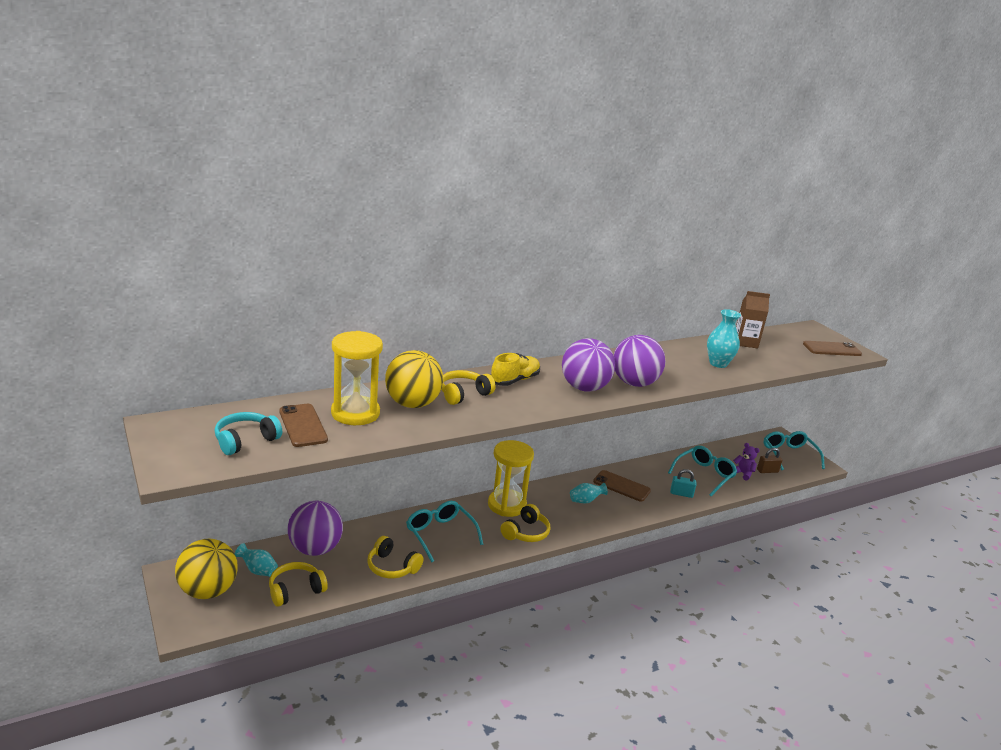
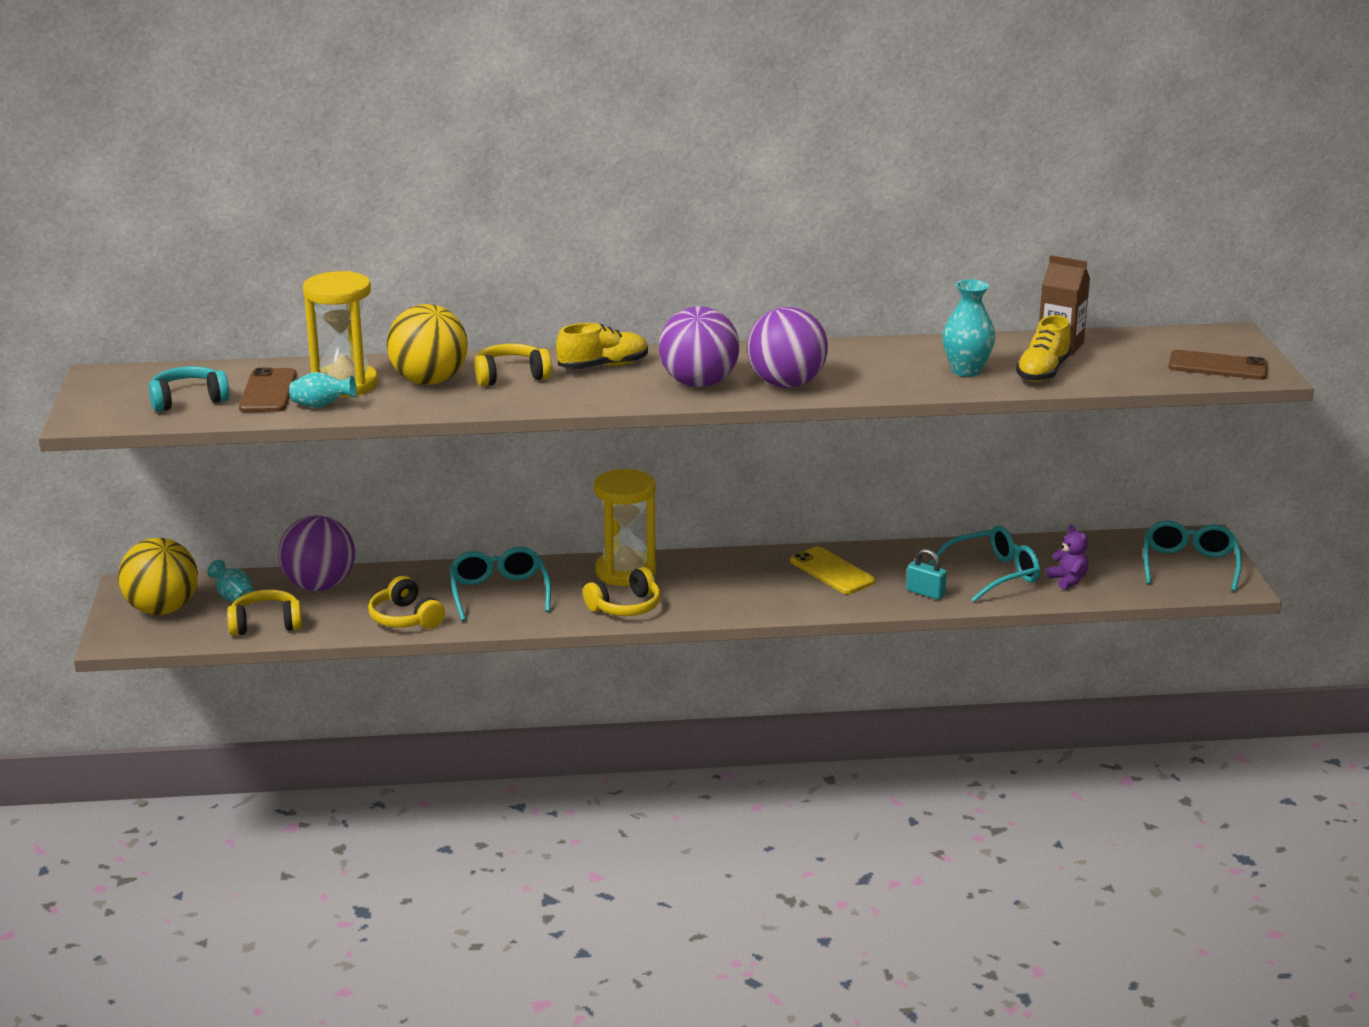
camera: 25 degrees right, 0 degrees up
(585, 501) = (754, 582): turquoise vase -> turquoise vase (322, 406)
(621, 486) = (832, 571): brown phone -> yellow phone
(756, 361) = (1042, 372): none -> yellow shoe
(767, 471) = (1119, 582): brown padlock -> none

